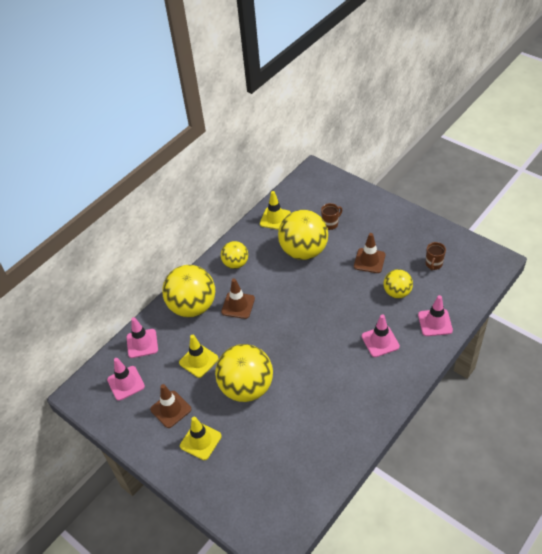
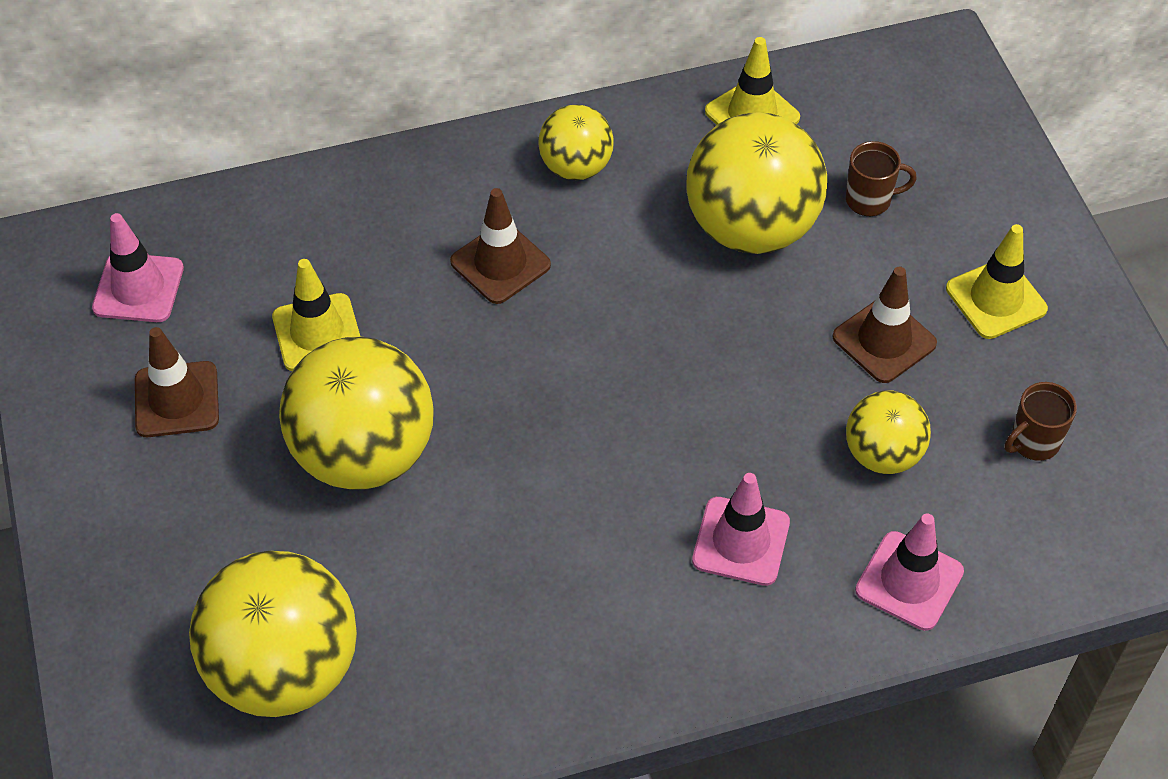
camera: 30 degrees right, 5 degrees up
(142, 343) = (238, 224): pink traffic cone -> none
(192, 306) = (405, 208): yellow ball -> yellow ball (284, 669)
(200, 441) = (177, 505): yellow traffic cone -> yellow traffic cone (996, 299)

